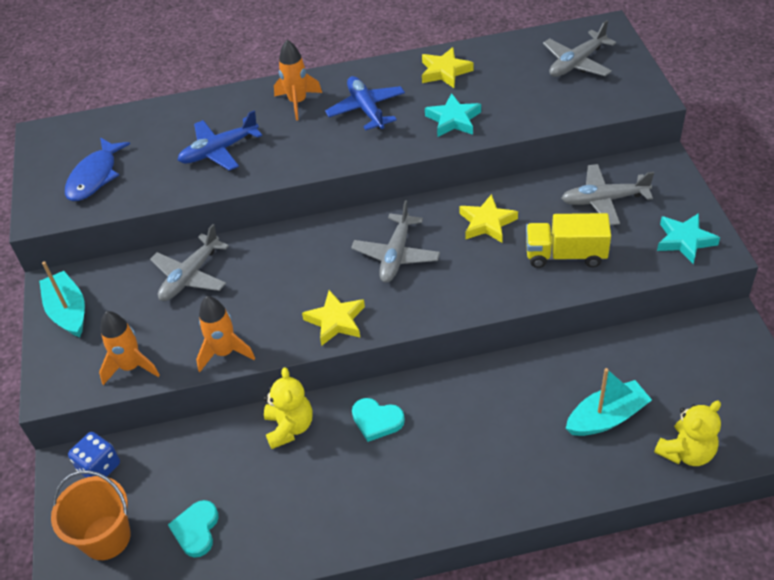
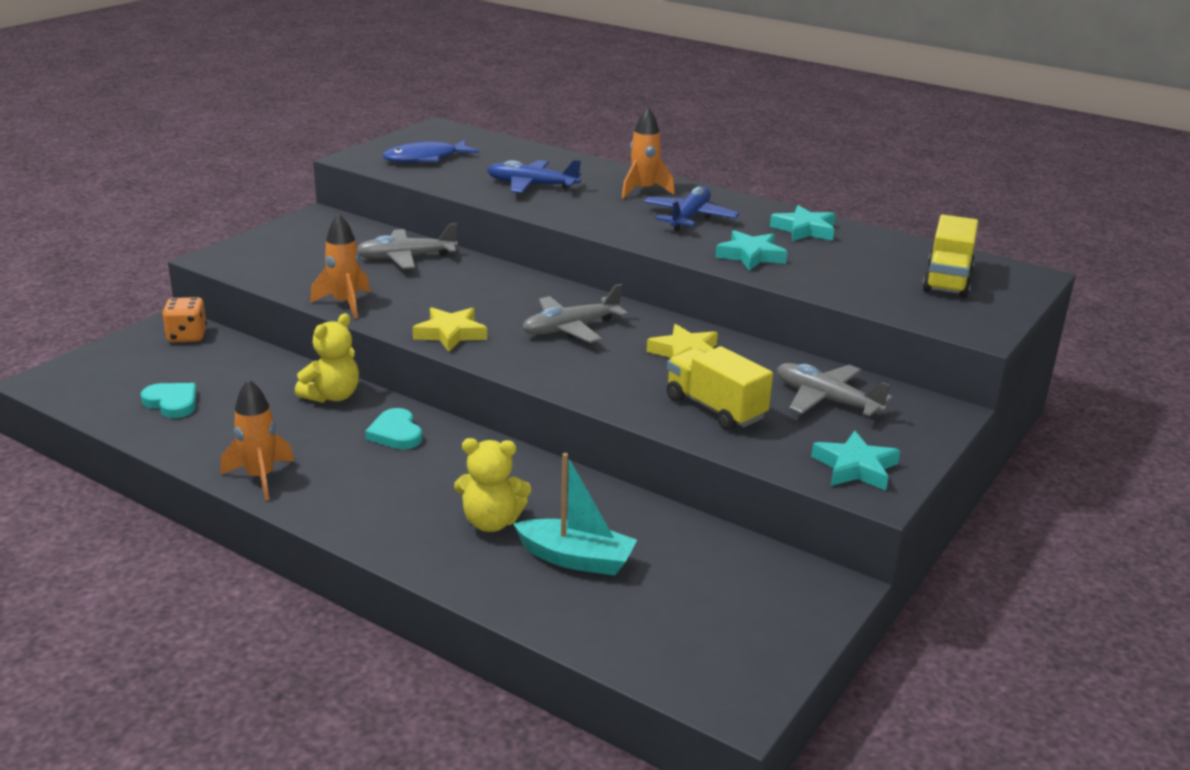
camera: 40 degrees right, 20 degrees down
(68, 311) = (300, 231): turquoise boat -> none
(99, 467) = (187, 336): blue dice -> orange dice
(106, 537) = (121, 369): orange bucket -> none
(131, 367) = (277, 276): orange rocket -> orange rocket (260, 477)
(196, 530) = (172, 403): turquoise heart -> turquoise heart turned 75 degrees clockwise
(445, 71) = (804, 230): yellow star -> turquoise star
(577, 63) = (947, 280): grey plane -> yellow truck
(686, 452) = (602, 631): yellow teddy bear -> yellow teddy bear (491, 522)

